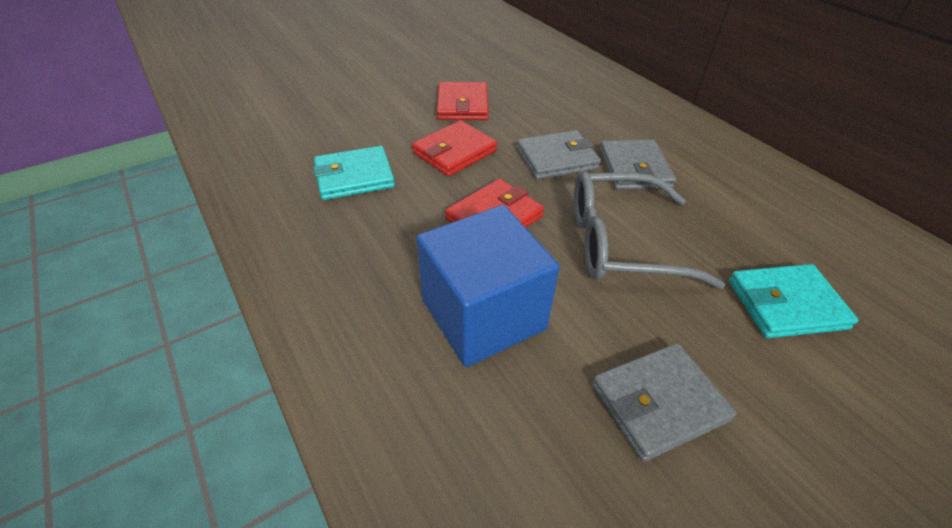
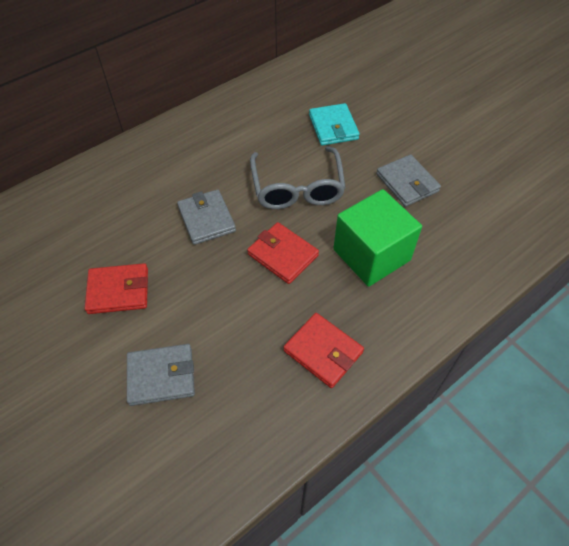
camera: 95 degrees left, 10 degrees up
(354, 177) = (242, 359): turquoise wallet -> none
(454, 152) = (200, 288): red wallet -> red wallet (323, 351)
(483, 315) = (371, 255): blue cube -> green cube
(634, 169) = (217, 175): grey wallet -> grey wallet (161, 376)

